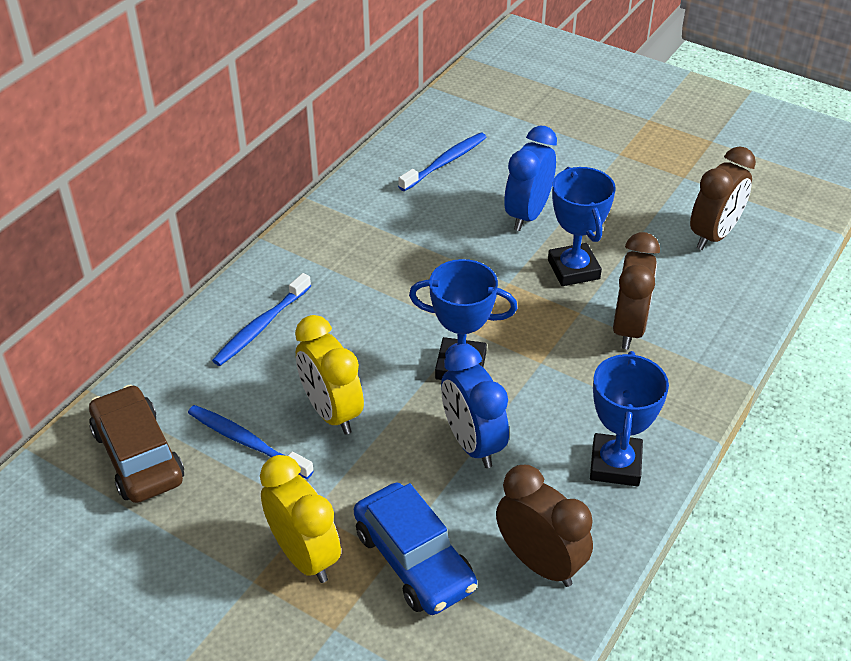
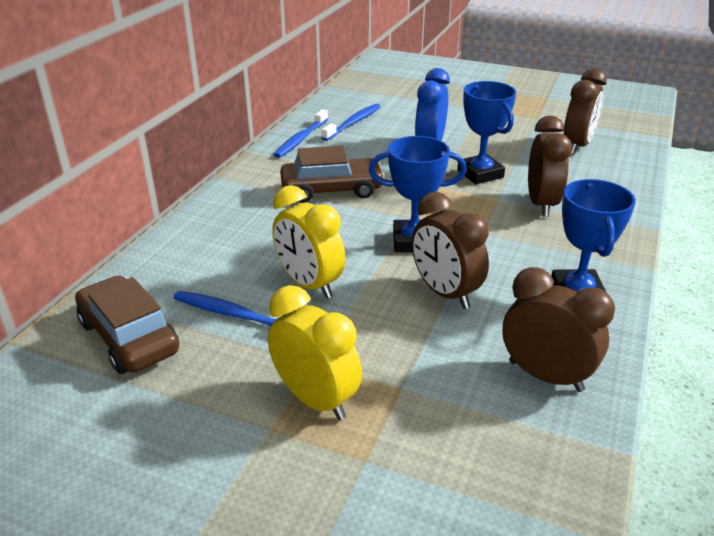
camera: 10 degrees left, 10 degrees down
(261, 326) = (229, 232): blue toothbrush -> blue toothbrush (301, 139)
(389, 275) = (331, 190): none -> brown car
(414, 560) = (425, 389): blue car -> none
(472, 443) = (445, 293): blue clock -> brown clock

